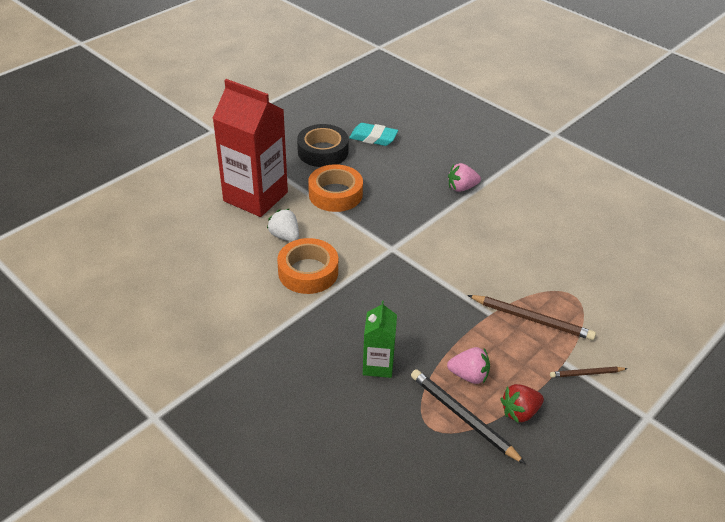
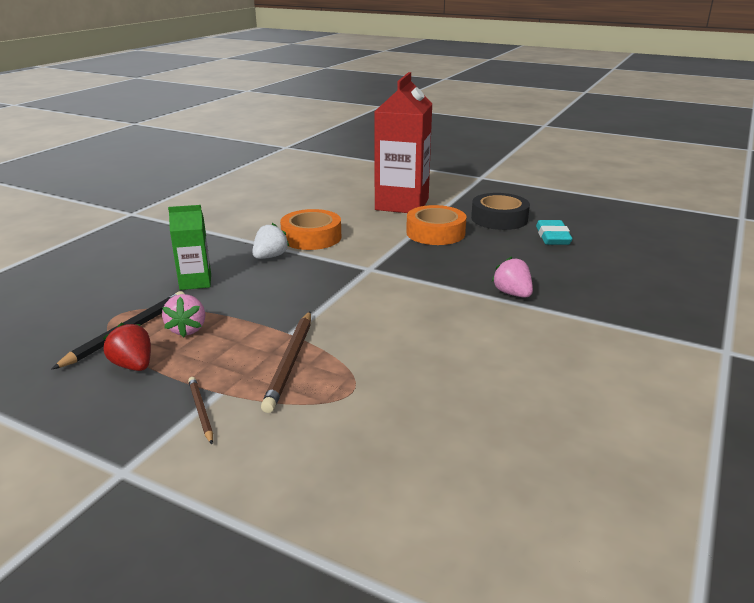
camera: 75 degrees right, 15 degrees down
(285, 236) = (355, 222): white strawberry -> white strawberry (270, 257)

